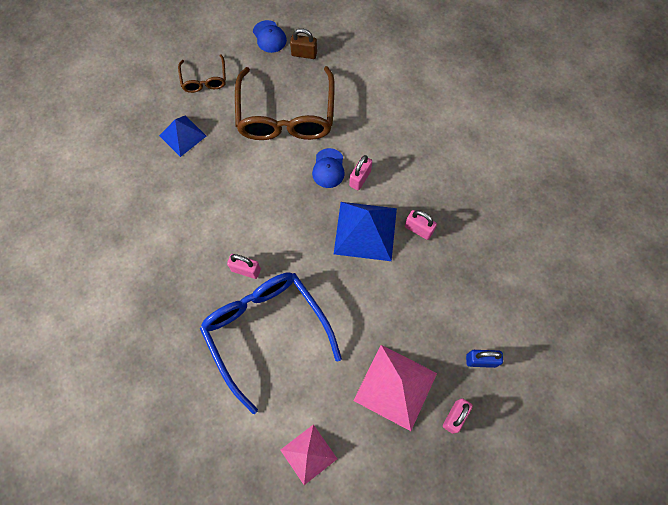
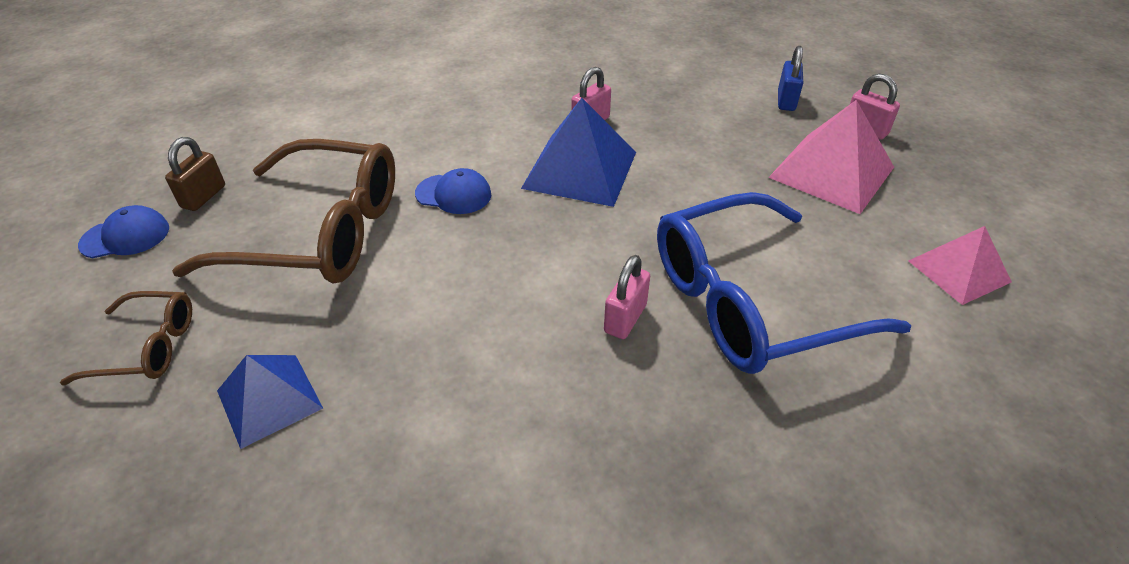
camera: 80 degrees left, 25 degrees down
(360, 178) = (486, 164): pink padlock -> none

